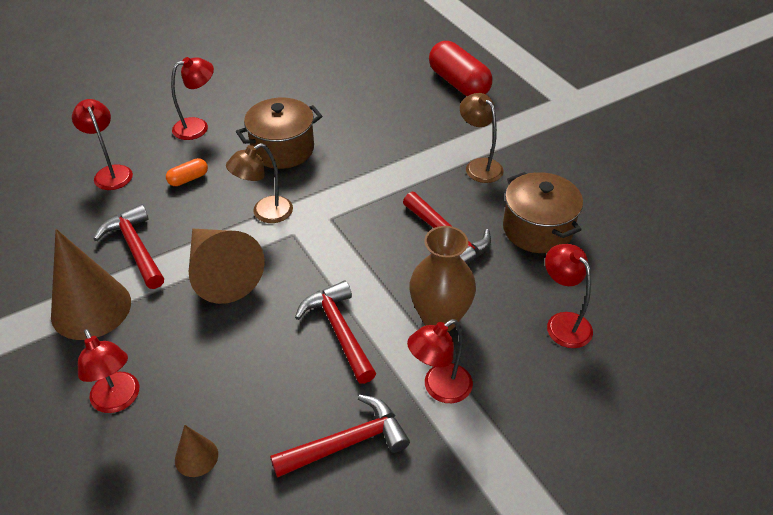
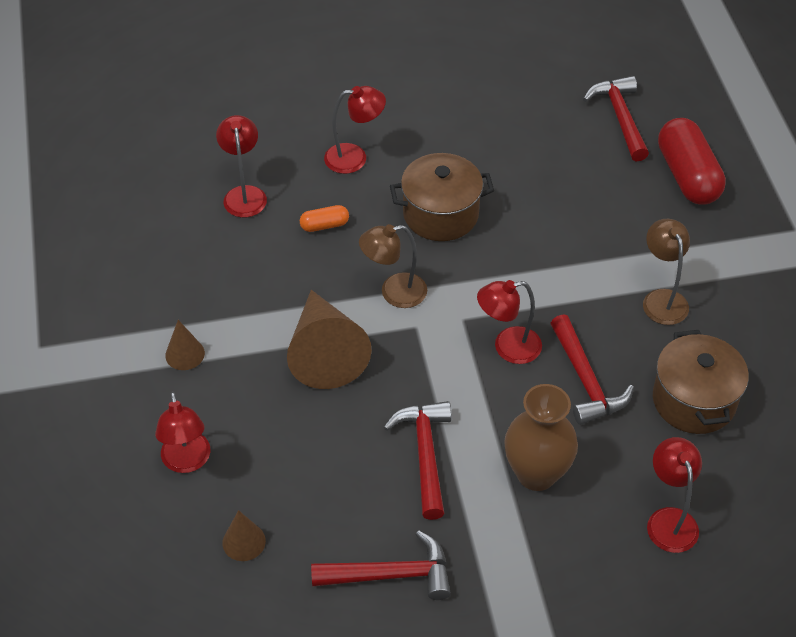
camera: 20 degrees right, 5 degrees up
(91, 308) = (185, 354): brown cone -> brown cone, size x0.47
(135, 247) = (246, 296): red hammer -> red hammer (620, 117)
(439, 388) = (504, 549): red lamp -> red lamp (508, 347)

